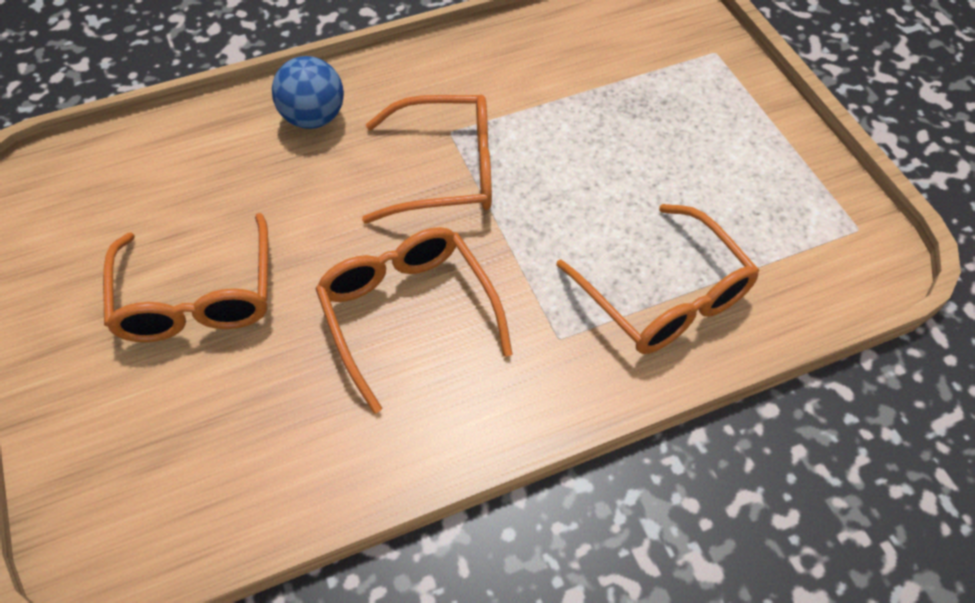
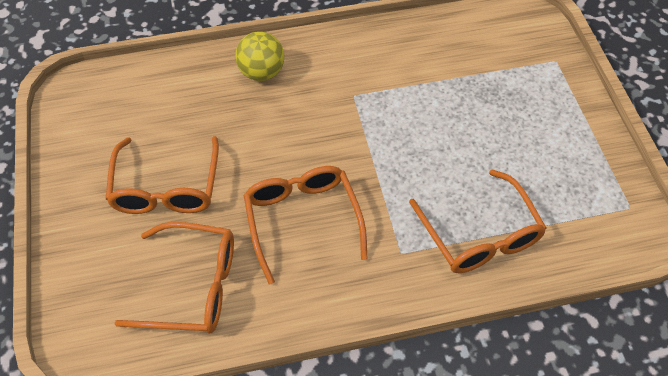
camera: 10 degrees right, 0 degrees up
(314, 118) = (261, 72): blue ball -> yellow ball
(445, 171) = (345, 123): orange glasses -> orange glasses (192, 286)

